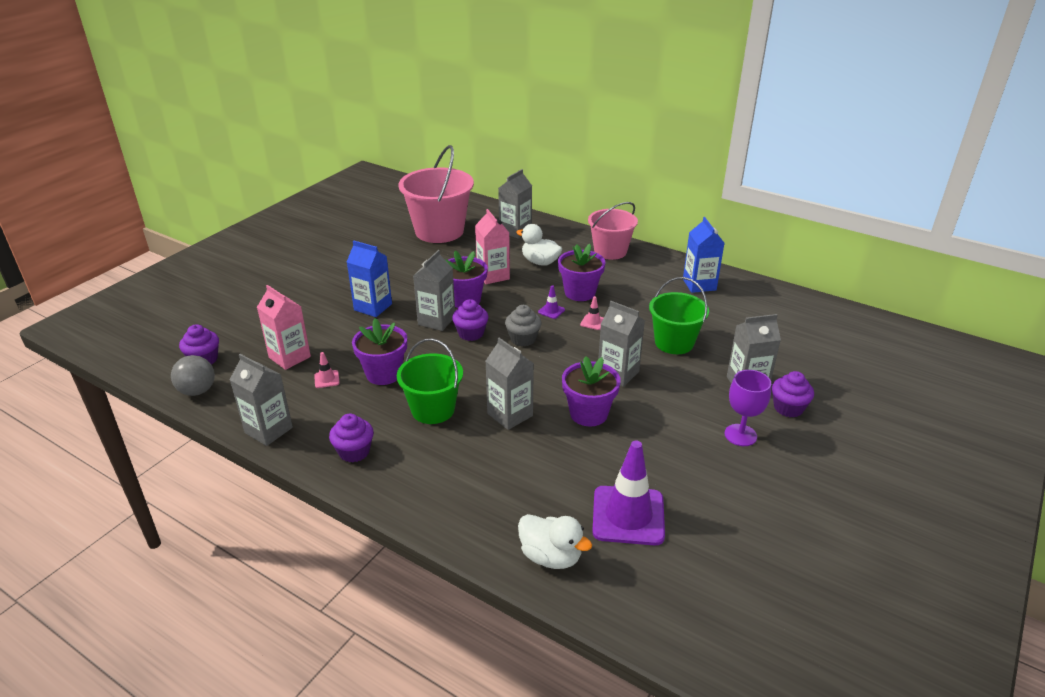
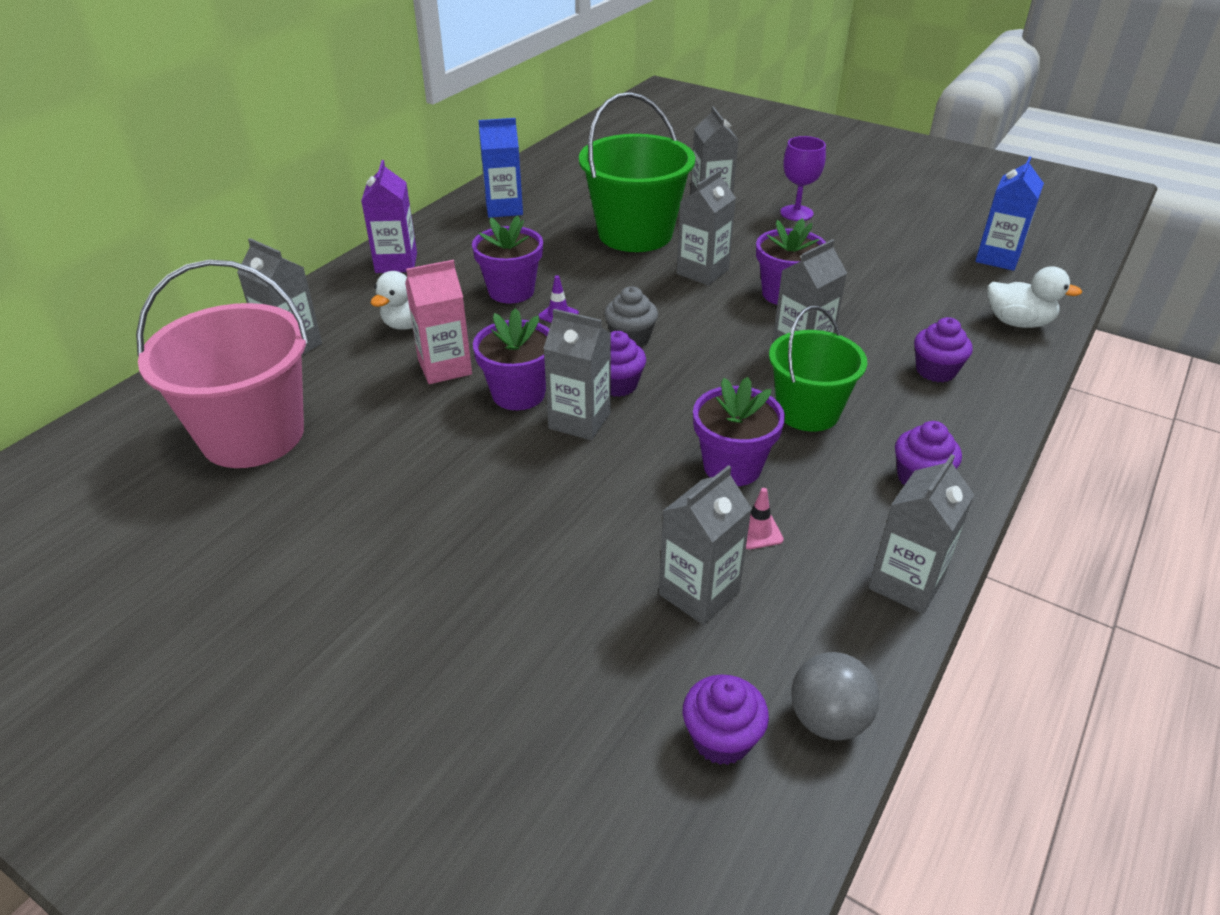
camera: 90 degrees left, 5 degrees up
(289, 357) = (699, 593): pink carton -> grey carton
(373, 307) = (530, 500): blue carton -> blue carton (997, 258)
(551, 556) = (1018, 322): white duck -> white duck turned 75 degrees clockwise
(593, 322) = (589, 284): pink traffic cone -> none
(610, 251) = (396, 263): pink bucket -> purple carton
(628, 515) = (939, 278): purple traffic cone -> none
(674, 342) = (635, 234): green bucket -> green bucket, size x1.56
(788, 408) = (747, 186): purple cupcake -> purple cupcake (935, 371)

